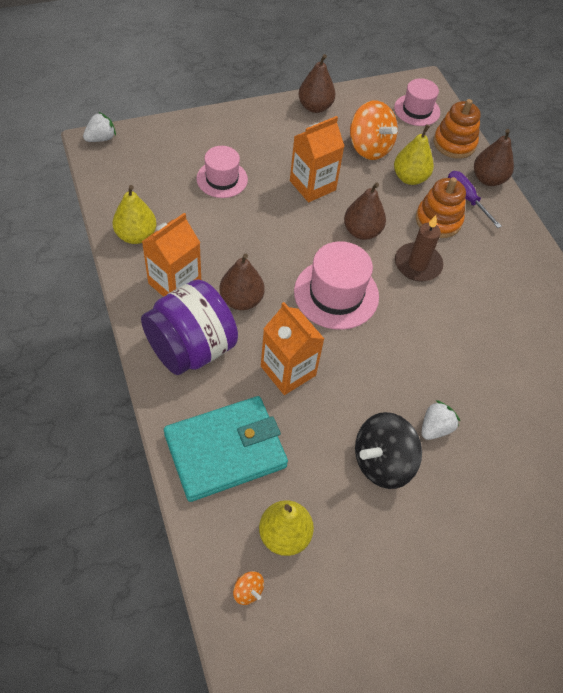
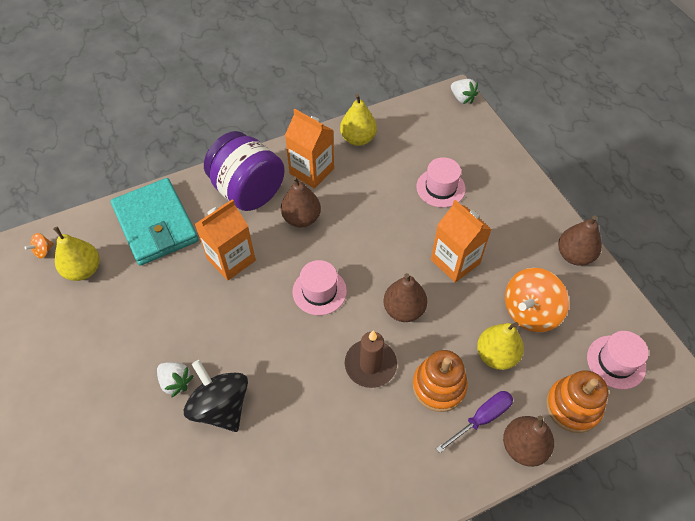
camera: 90 degrees right, 0 degrees up
(336, 294) = (319, 291): pink hat -> pink hat, size x0.66
(382, 462) = (142, 337): black spinning top -> black spinning top (221, 406)

